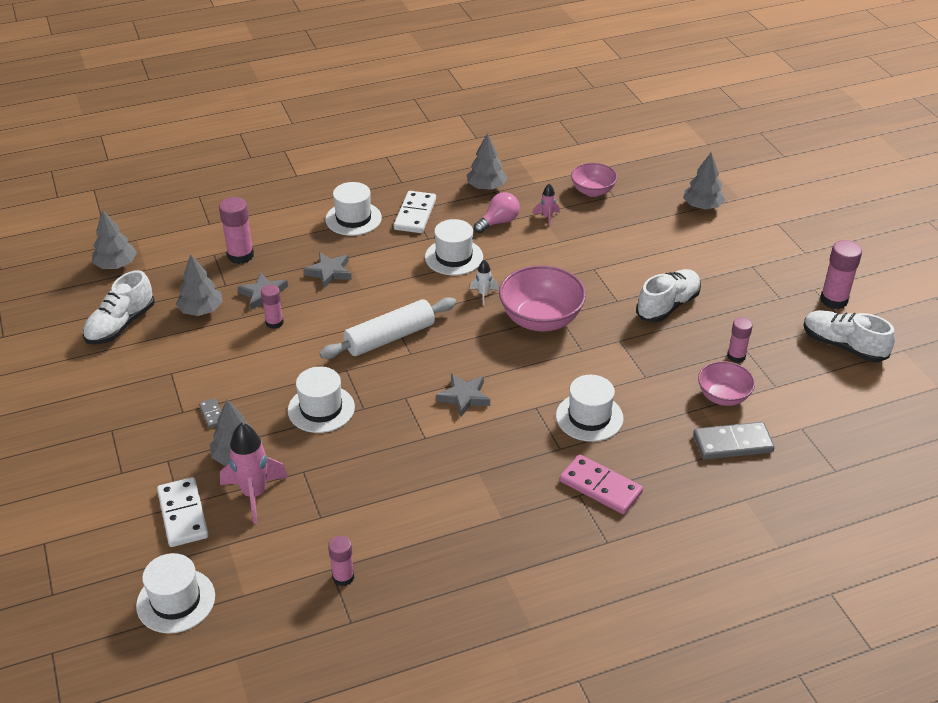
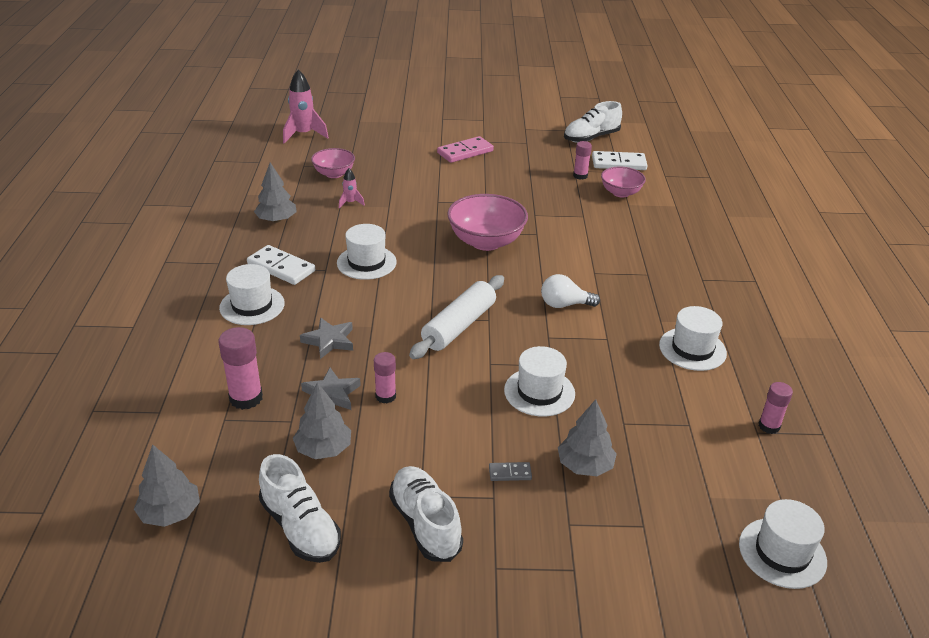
camera: 70 degrees left, 5 degrees down
(183, 514) = (658, 525): white domino -> white domino (618, 163)
(254, 494) = (645, 464): pink rocket -> pink rocket (303, 135)
(390, 338) = (459, 326): white rolling pin -> white rolling pin turned 45 degrees clockwise
(464, 397) = (564, 304): grey star -> white light bulb
(483, 294) = (432, 260): white rocket -> none
(498, 222) = (335, 227): pink light bulb -> none
(589, 417) = (617, 251): white hat -> white hat (692, 349)
(600, 487) = (697, 268): pink domino -> pink domino (465, 152)
(668, 306) = (507, 184): white shoe -> white shoe (425, 524)
(702, 206) = (397, 138): grey tree -> none
(732, 443) = (670, 203): grey domino -> none
(834, 300) = (542, 126): pink glue stick -> none

